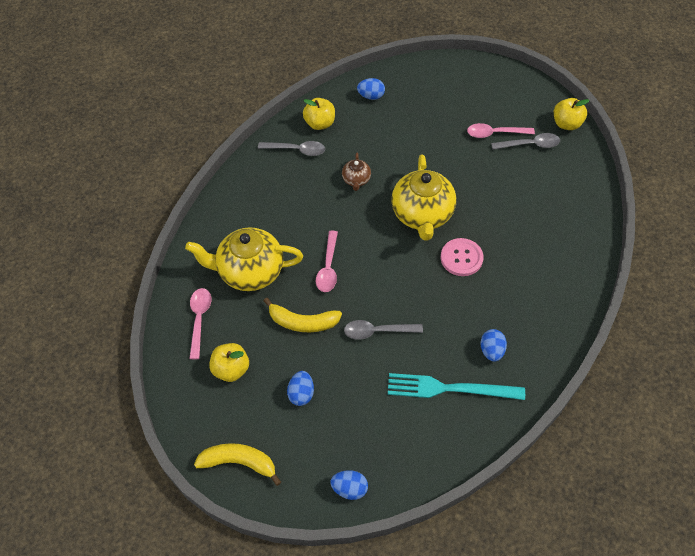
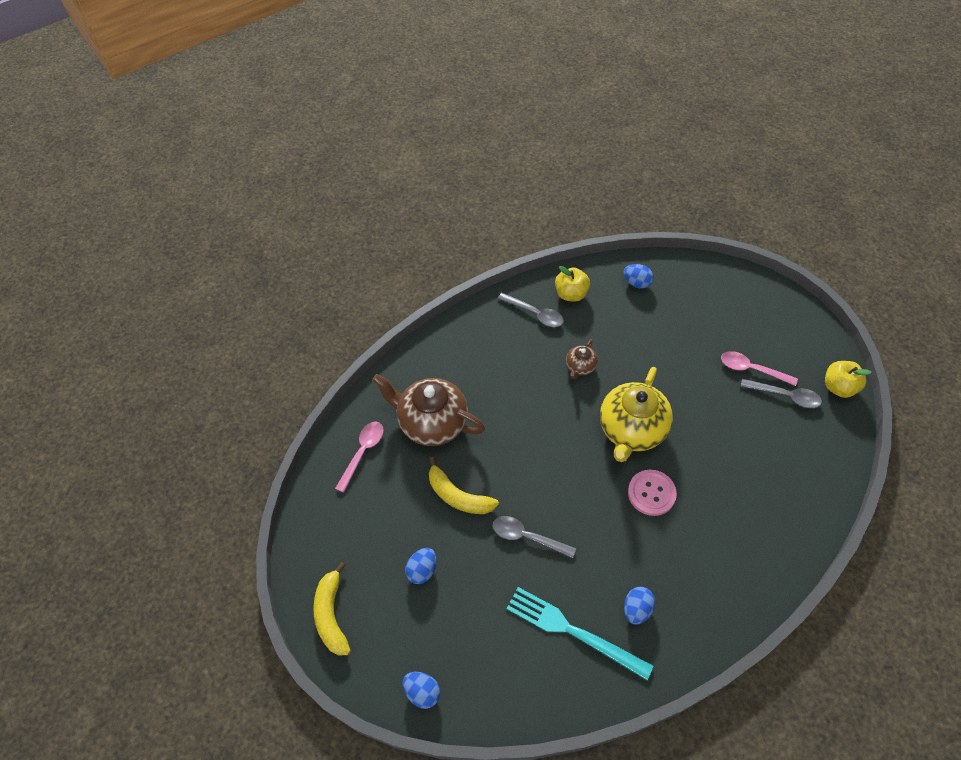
camera: 25 degrees right, 0 degrees up
(231, 369) = (368, 516): yellow apple -> none
(239, 462) = (331, 615): yellow banana -> yellow banana turned 135 degrees counterclockwise
(249, 272) = (431, 422): yellow teapot -> brown teapot
(328, 267) = (509, 449): pink spoon -> none

